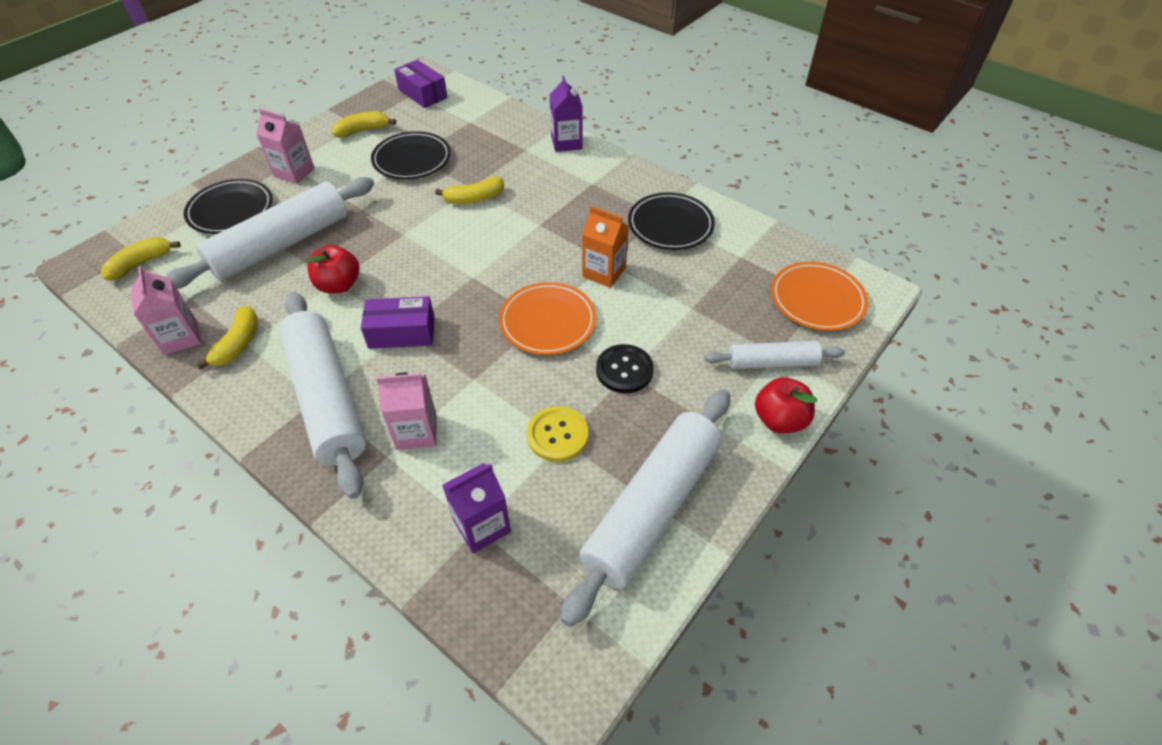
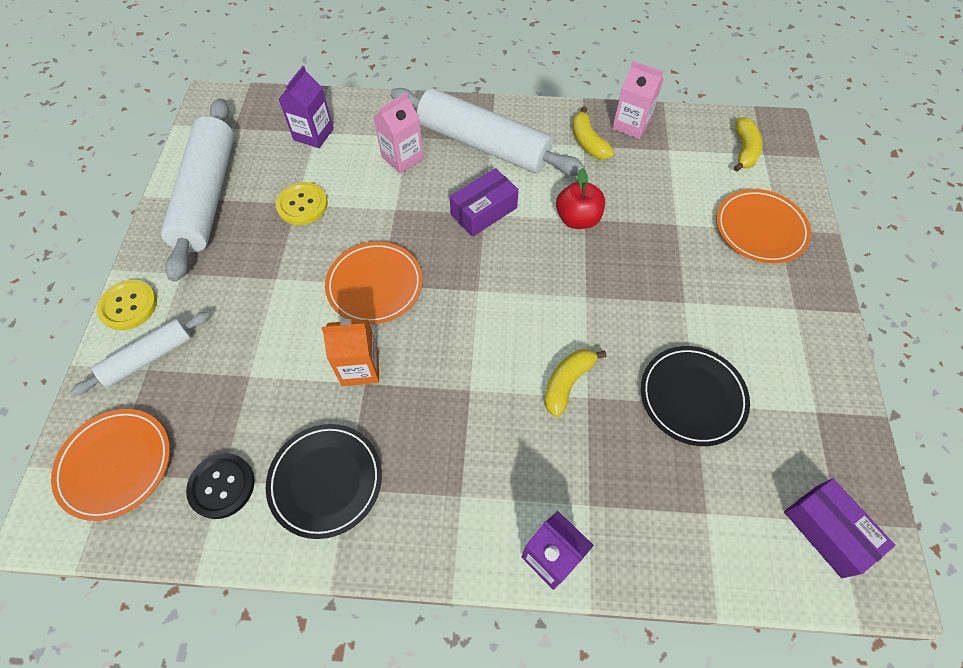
camera: 145 degrees right, 10 degrees up
(231, 210) = (760, 229): black plate -> orange plate
(281, 245) = (670, 224): white rolling pin -> none
(294, 172) = (775, 302): pink carton -> none
(363, 131) = (798, 406): yellow banana -> none
(422, 94) = (827, 531): purple box -> purple box turned 45 degrees clockwise
(624, 370) = (280, 279): black button -> black button (222, 486)
(779, 420) = (128, 306): red apple -> yellow button

